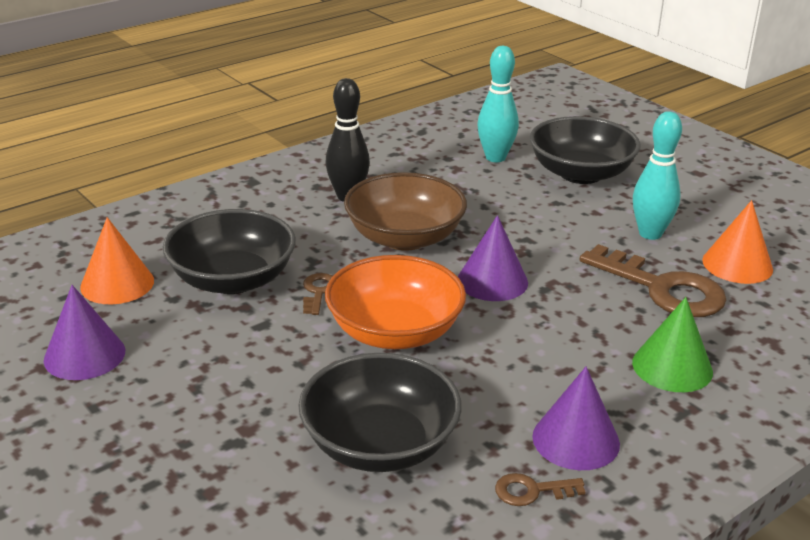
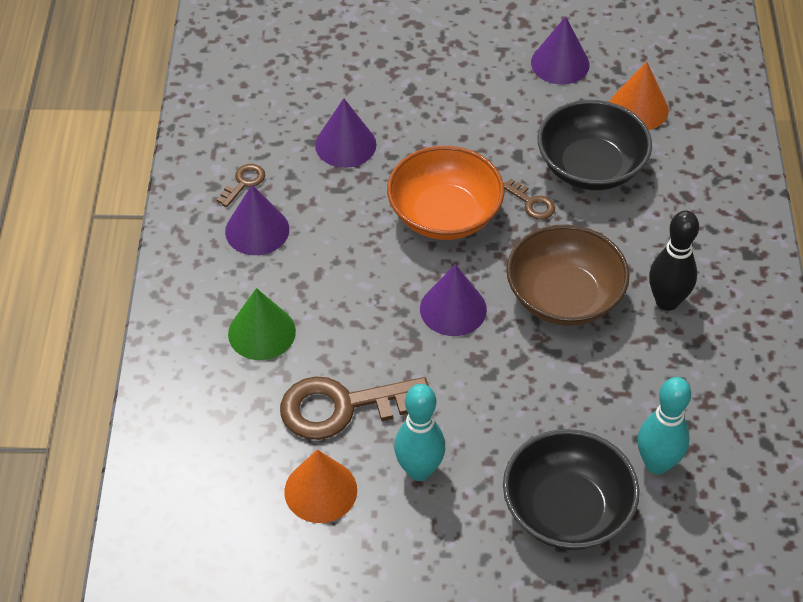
camera: 130 degrees right, 20 degrees up
(380, 444) = (345, 144): black bowl -> purple cone

